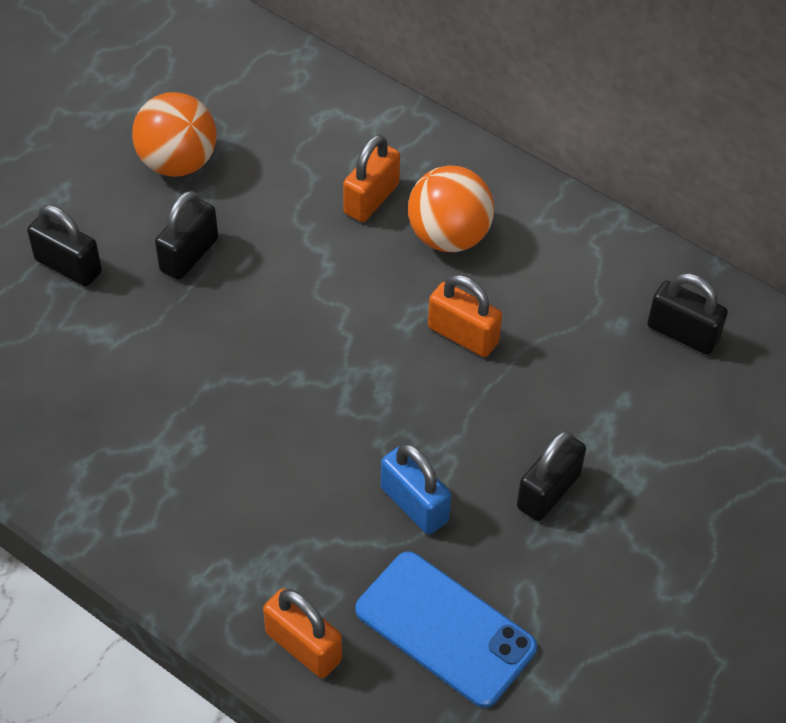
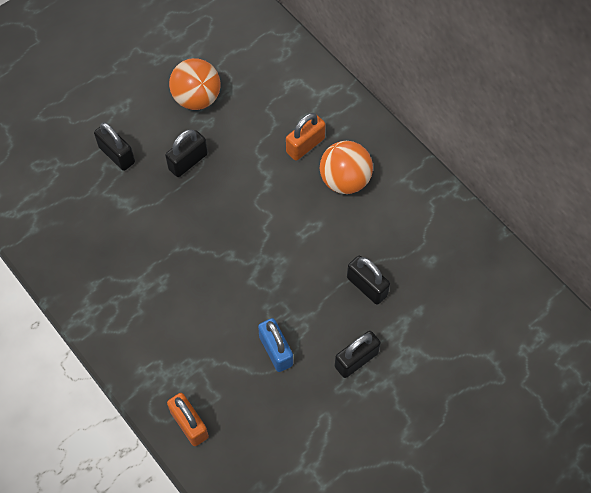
camera: 15 degrees right, 10 degrees up
(445, 629) = (272, 432): blue phone -> none
(463, 335) = (334, 248): orange padlock -> none
(682, 333) = (468, 274): black padlock -> black padlock (367, 286)

